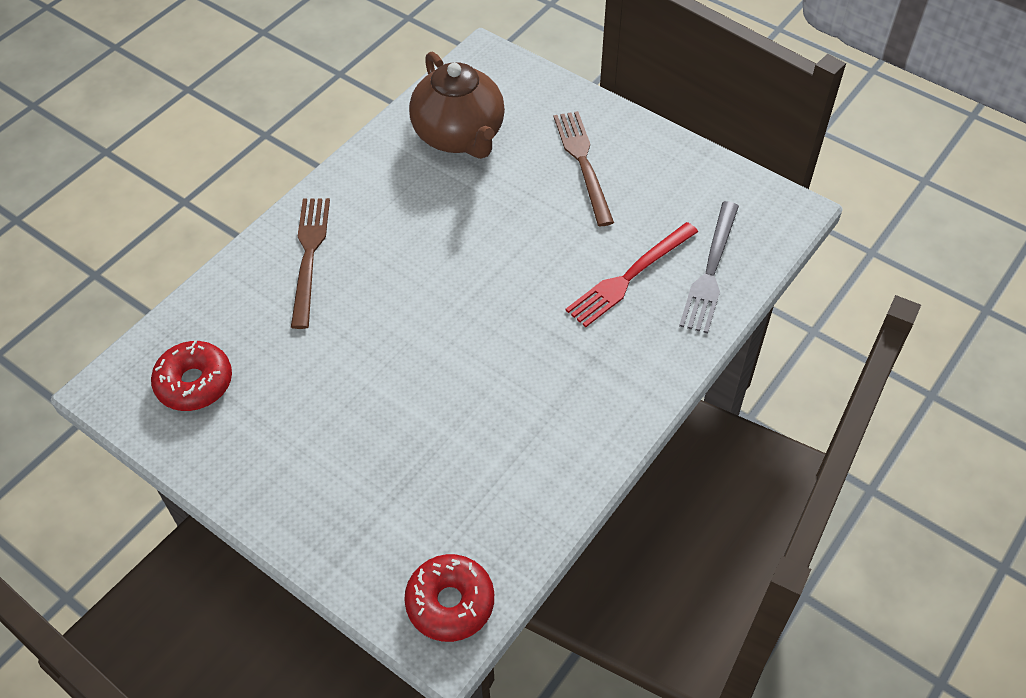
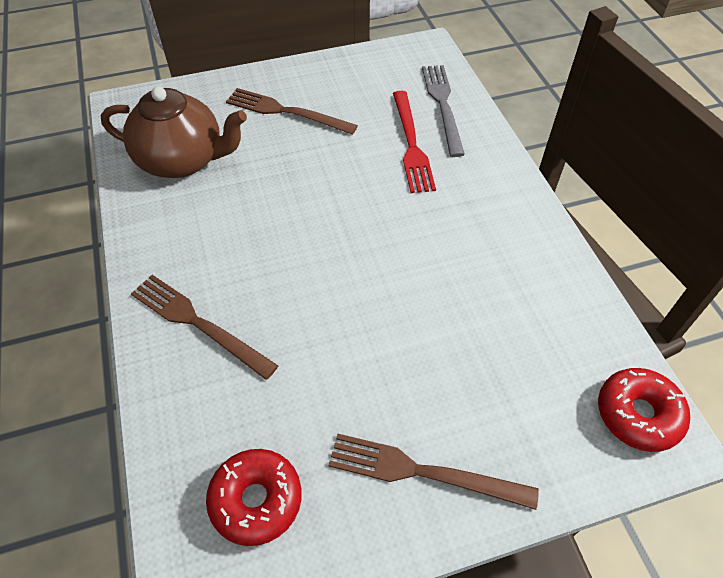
camera: 55 degrees left, 0 degrees up
(285, 472) = (423, 472): none -> brown fork
(710, 271) = (443, 105): grey fork -> grey fork turned 150 degrees counterclockwise

